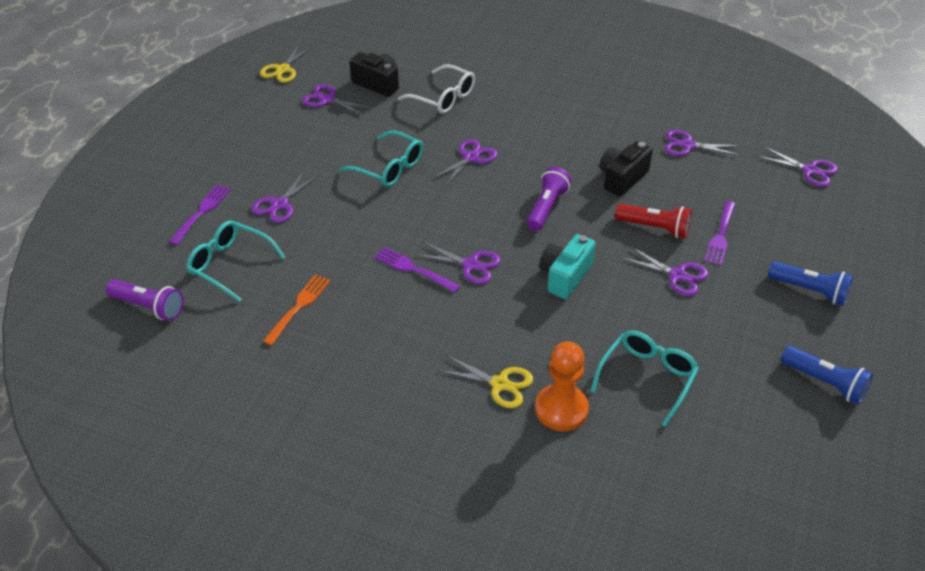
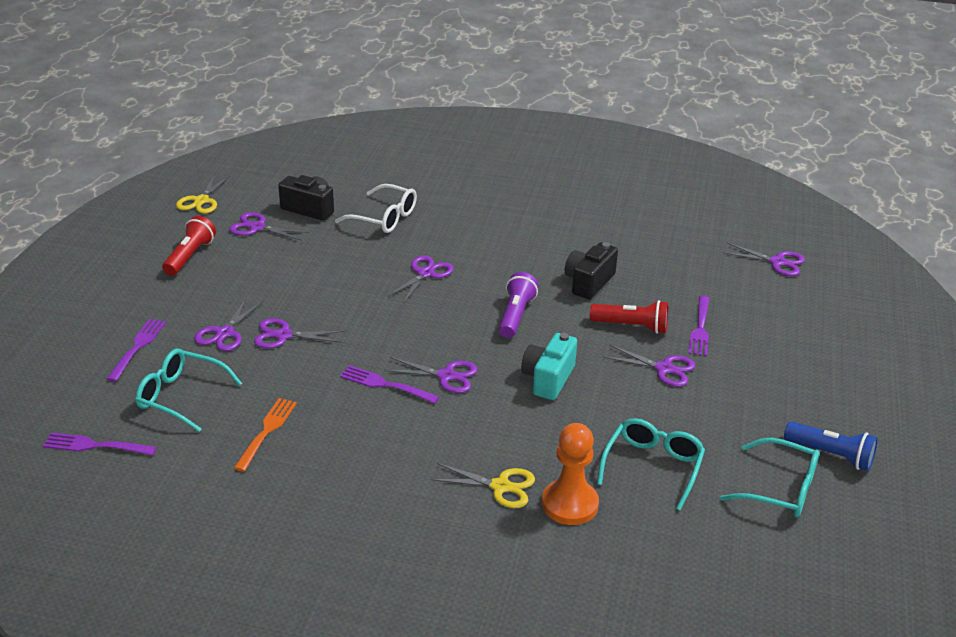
camera: 10 degrees left, 10 degrees down
(149, 307) = (96, 445): purple flashlight -> purple fork
(263, 124) = (190, 256): none -> red flashlight
(388, 167) = (338, 289): turquoise glasses -> turquoise glasses (779, 489)
(688, 145) = (650, 247): purple scissors -> purple scissors (283, 335)
(810, 290) = (799, 372): blue flashlight -> none

